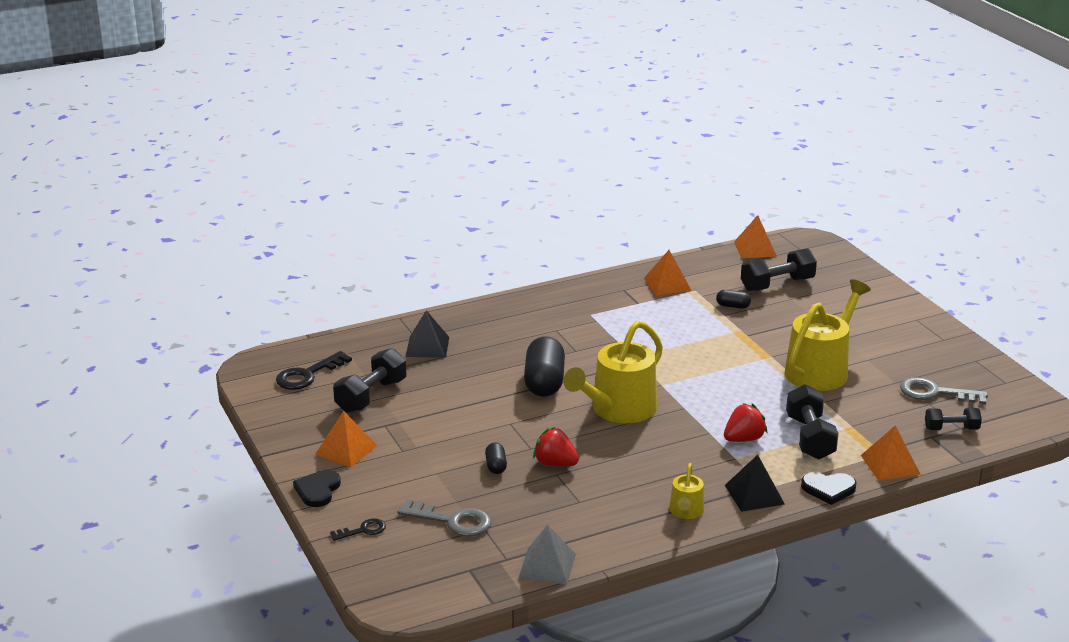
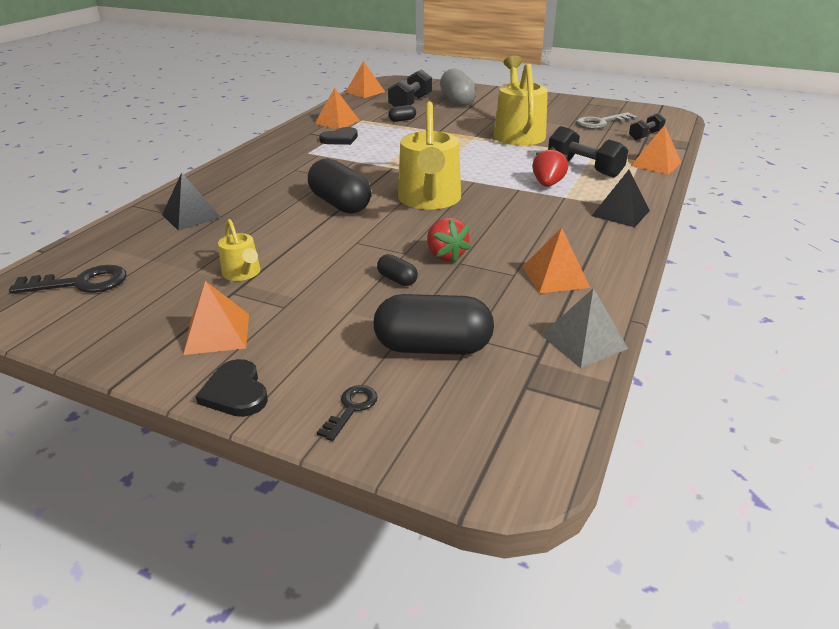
camera: 40 degrees left, 5 degrees up
(307, 375) = (80, 283): black key -> black key turned 105 degrees counterclockwise
(371, 396) = (183, 274): black dumbbell -> none
(452, 521) = (433, 347): grey key -> black capsule
(555, 464) = (445, 255): red strawberry -> red strawberry turned 105 degrees counterclockwise
(605, 517) = (555, 276): none -> orange pyramid
(686, 511) = (601, 244): yellow watering can -> yellow watering can (243, 273)
(828, 489) = (654, 190): black heart -> black heart (340, 139)
(831, 300) = (457, 101): none -> grey capsule

